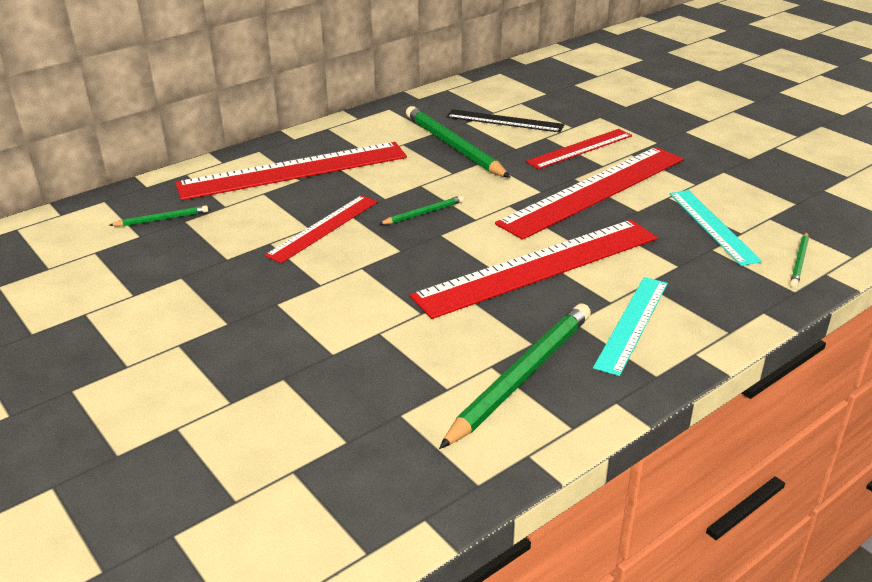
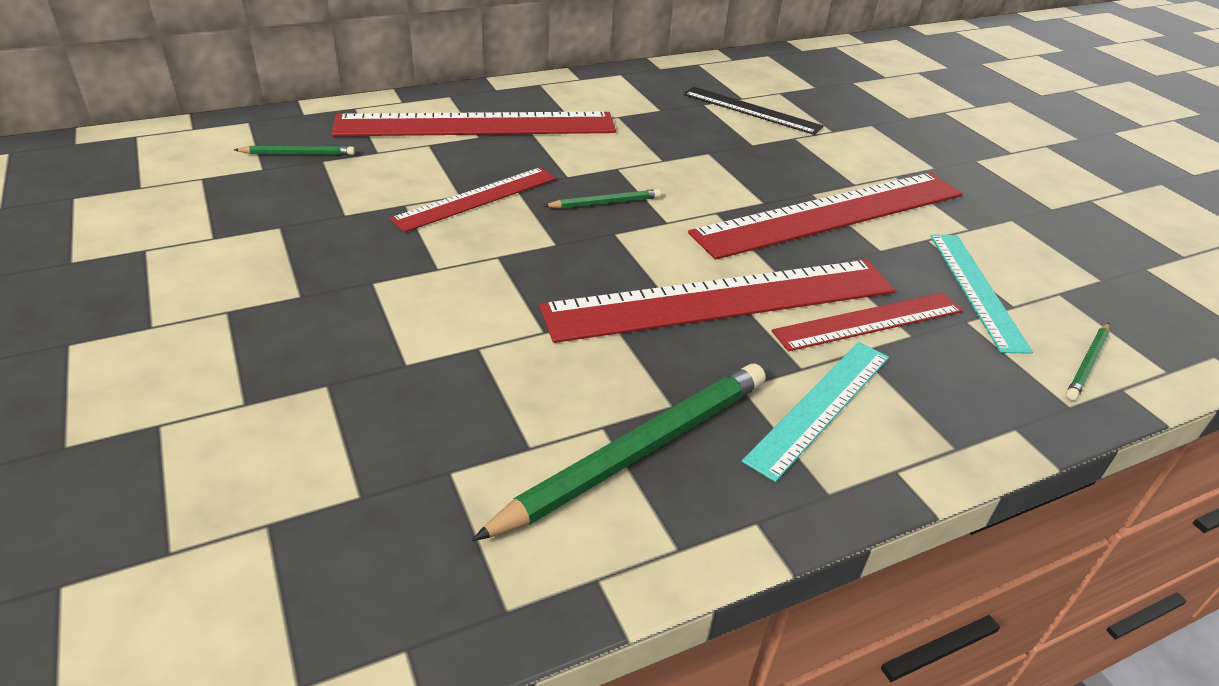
camera: 10 degrees right, 5 degrees up
(454, 146) = (678, 129): green pencil -> none
(580, 149) = (832, 158): red ruler -> red ruler (869, 321)

